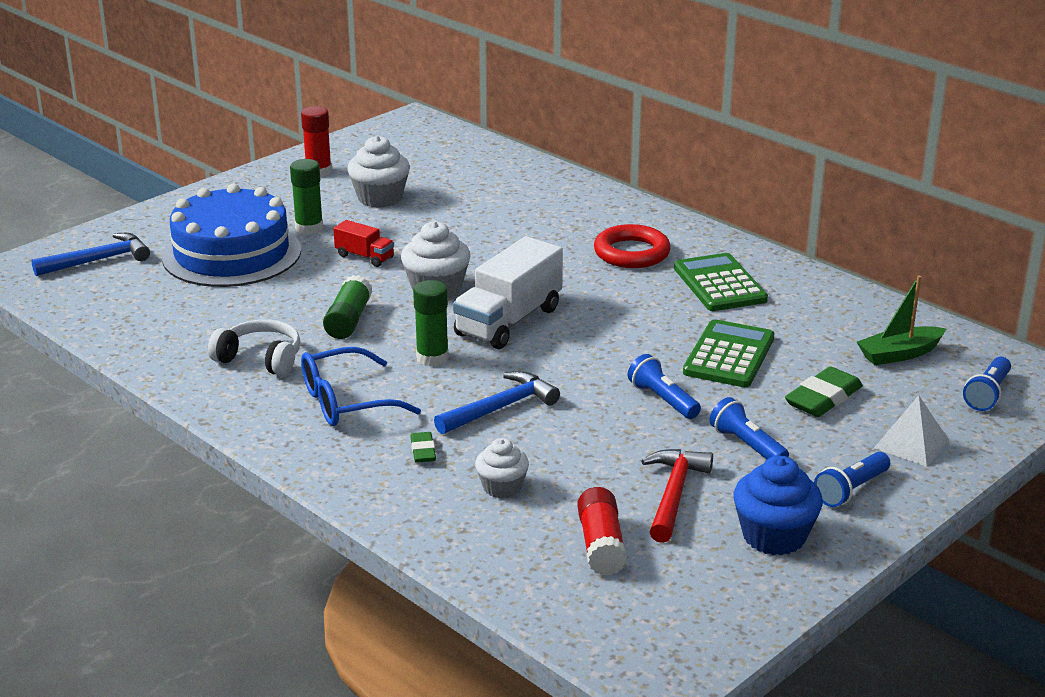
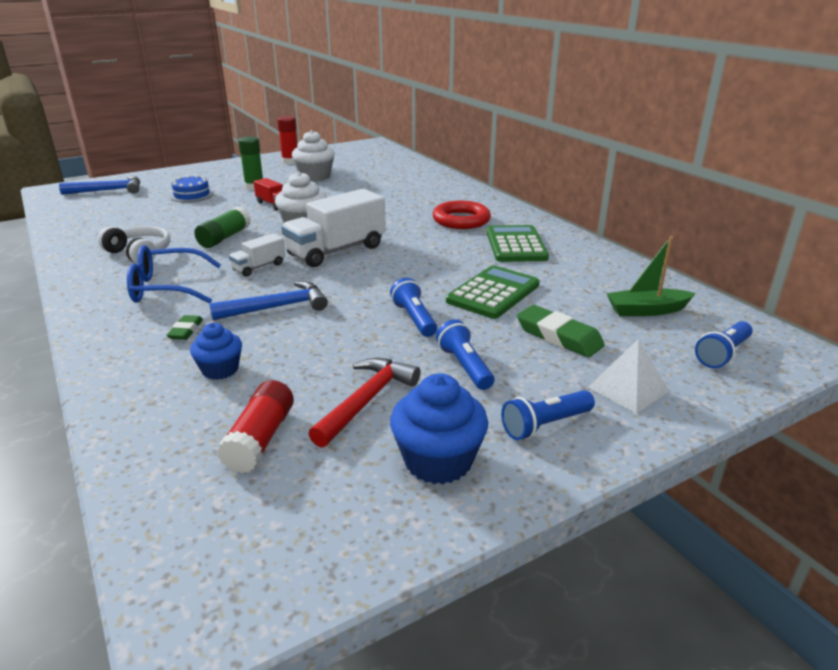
camera: 15 degrees right, 0 degrees up
(232, 254) = (192, 195): blue cake -> blue cake, size x0.44
(432, 358) = (259, 267): green glue stick -> white truck
(502, 487) = (220, 370): white cupcake -> blue cupcake
(823, 398) = (558, 336): green eraser -> green eraser turned 75 degrees clockwise

